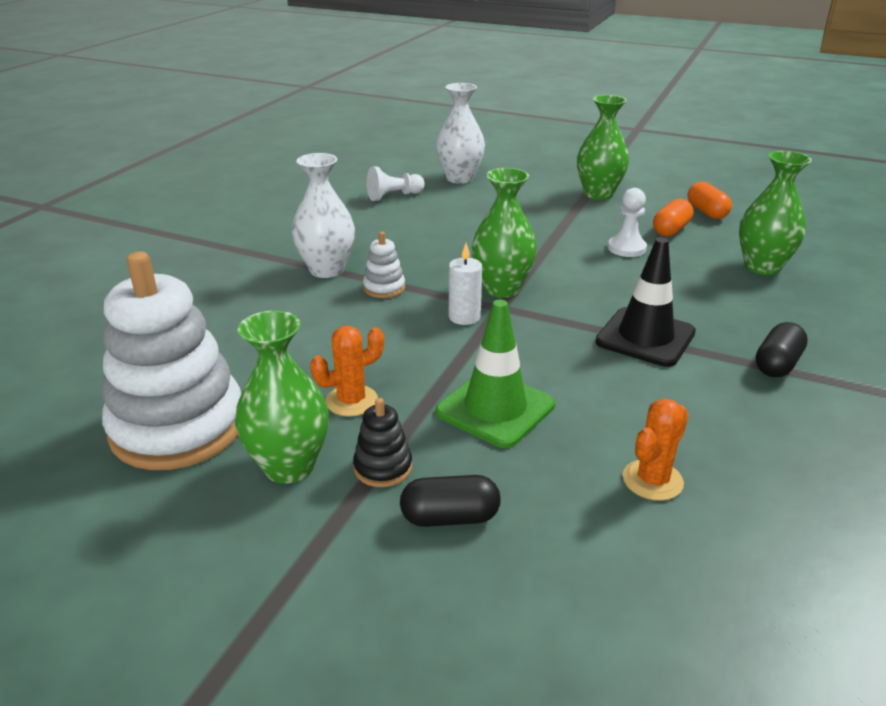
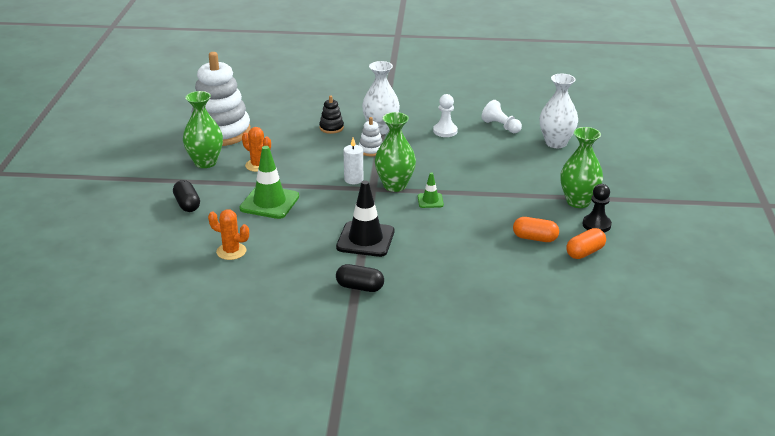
camera: 70 degrees right, 0 degrees up
(383, 467) = (213, 183): black stacking toy -> black stacking toy (331, 128)
(557, 272) = (430, 201): none -> green traffic cone
(626, 248) = (487, 222): white pawn -> white pawn (445, 131)
(651, 196) = (596, 225): none -> black pawn
(762, 267) = (498, 280): green vase -> none

